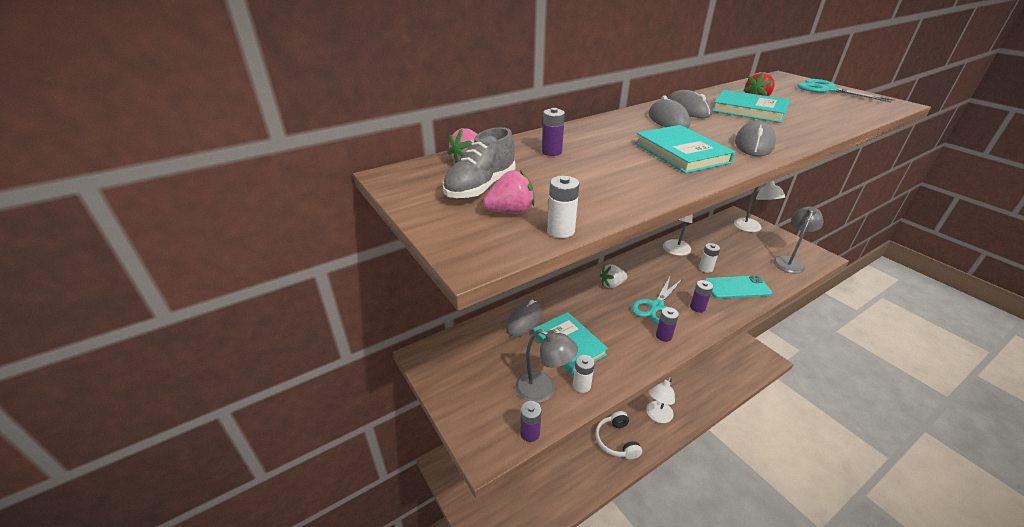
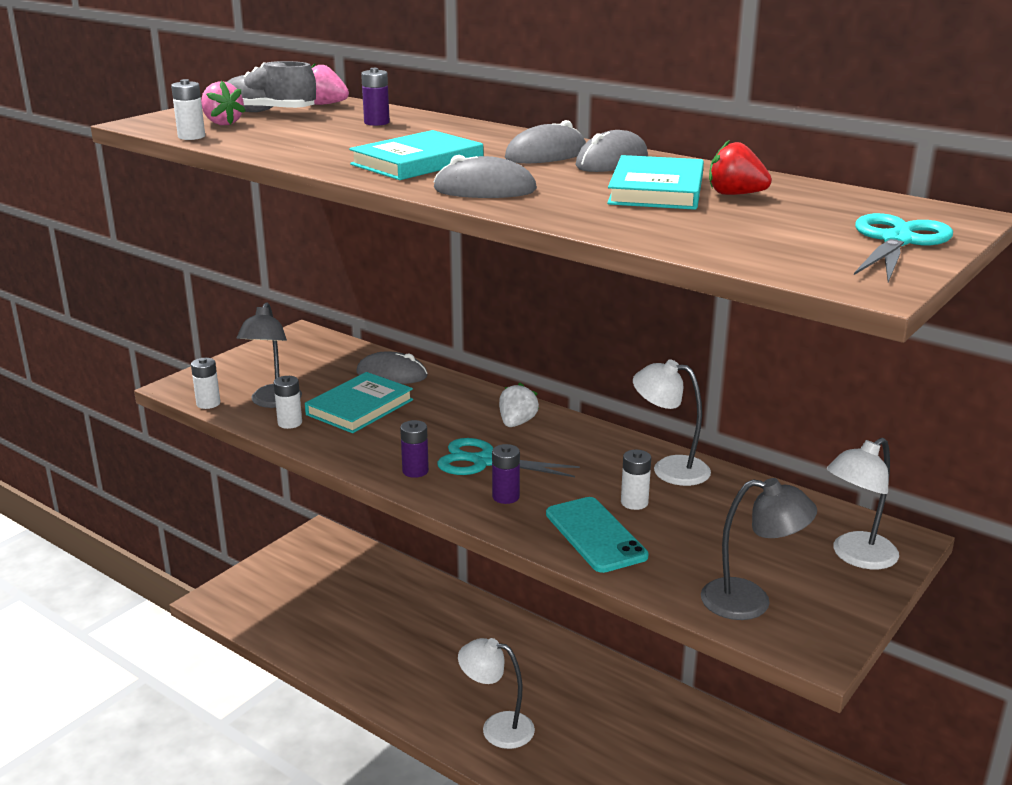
camera: 70 degrees right, 10 degrees down
(530, 433) = (208, 403): purple battery -> white battery
(612, 284) = (517, 423): white strawberry -> white strawberry turned 60 degrees clockwise
(616, 440) = (421, 684): white headphones -> none

